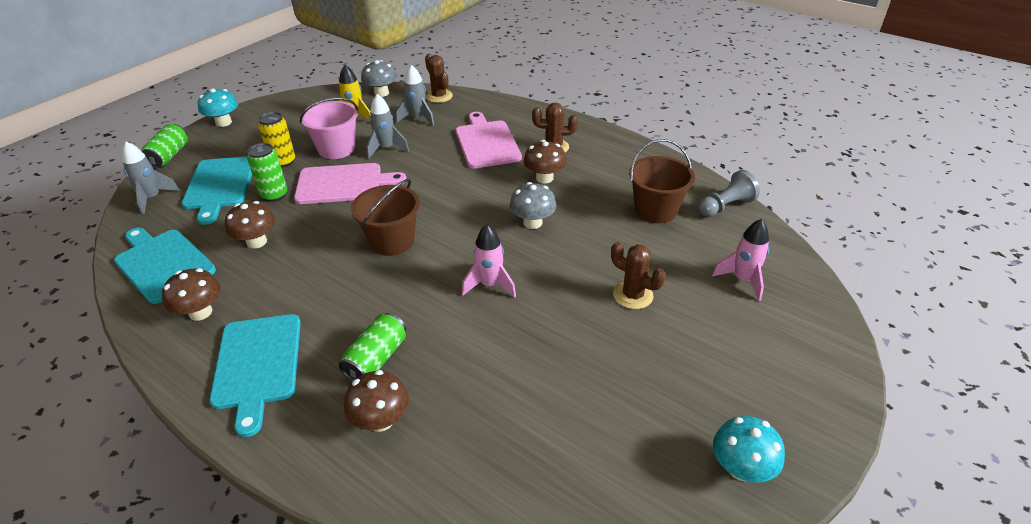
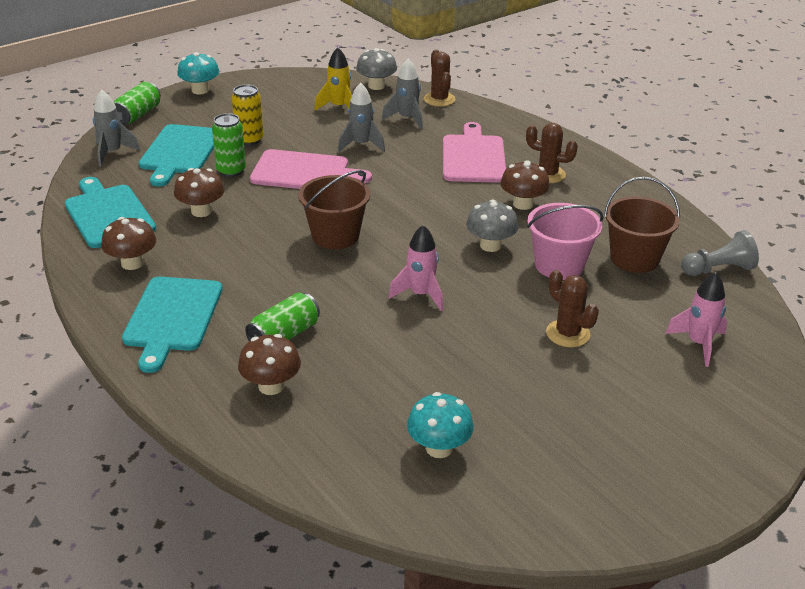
camera: 15 degrees right, 5 degrees down
(336, 149) = (308, 136): pink bucket -> pink bucket (559, 265)
(741, 468) = (605, 502): turquoise mushroom -> turquoise mushroom (439, 448)

